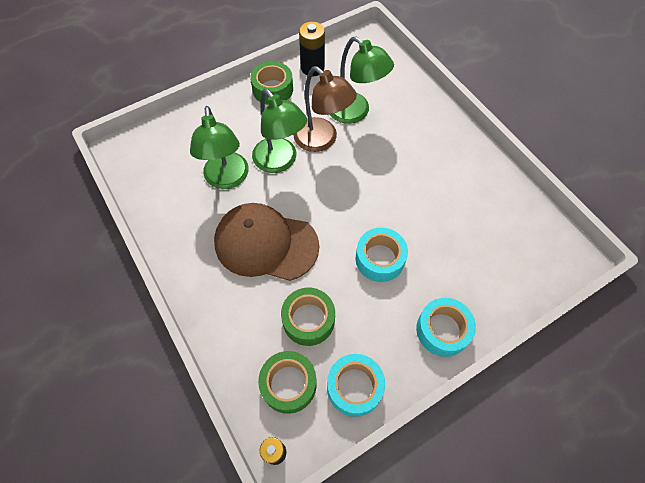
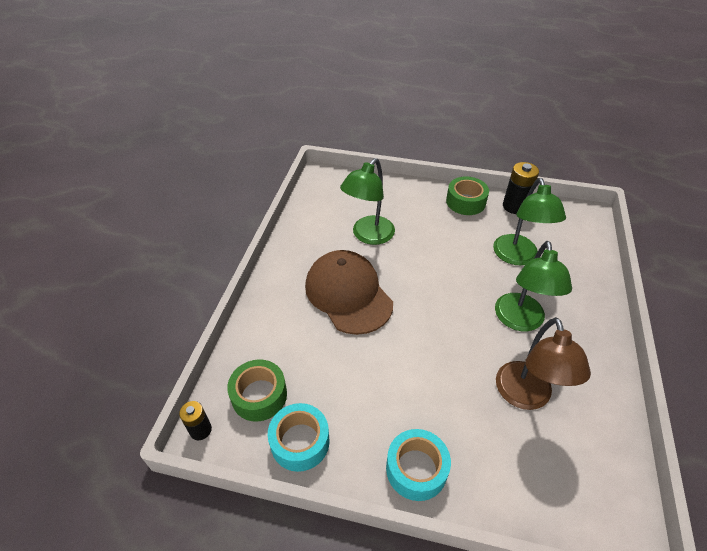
camera: 45 degrees right, 15 degrees down
(280, 162) = (418, 250): green lamp -> green lamp (520, 321)
(308, 320) = (320, 366): green tape -> none
(322, 140) = (467, 258): brown lamp -> brown lamp (526, 396)
(380, 259) = (422, 371): turquoise tape -> none

